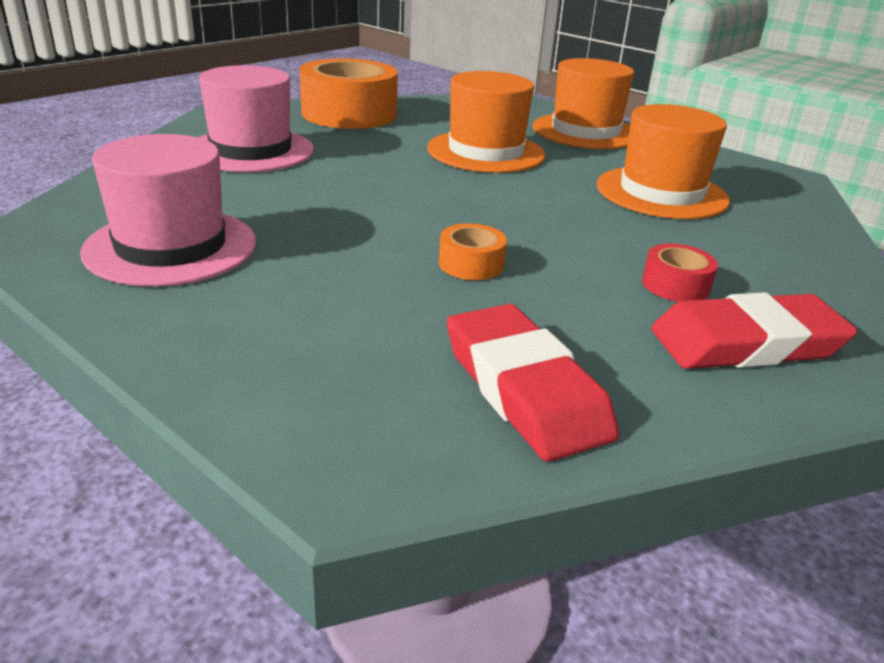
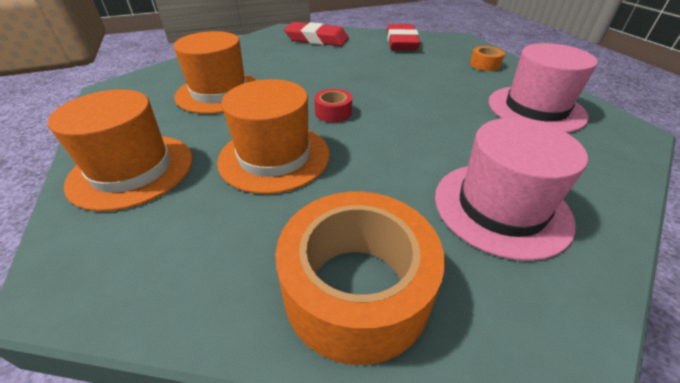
camera: 150 degrees left, 10 degrees up
(471, 264) = (383, 75): orange tape -> orange tape (485, 65)
(675, 285) = (308, 54): red tape -> red tape (333, 112)

